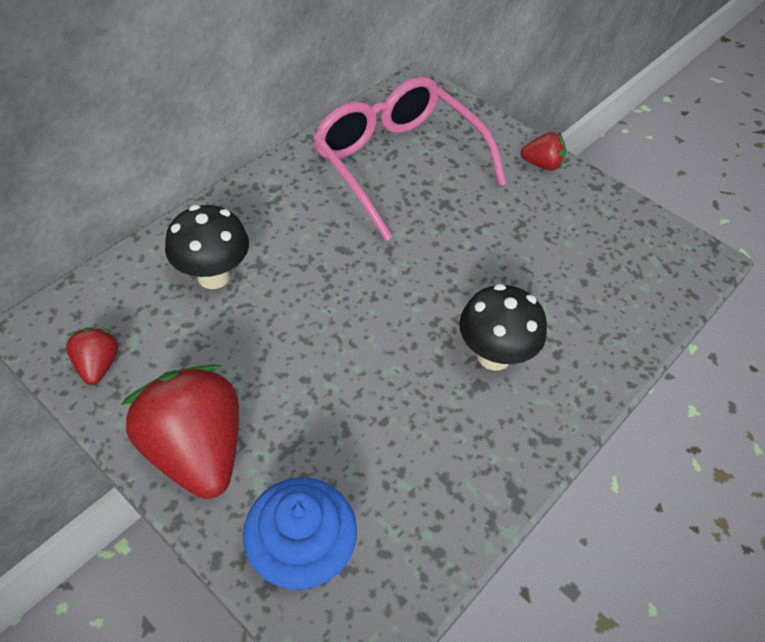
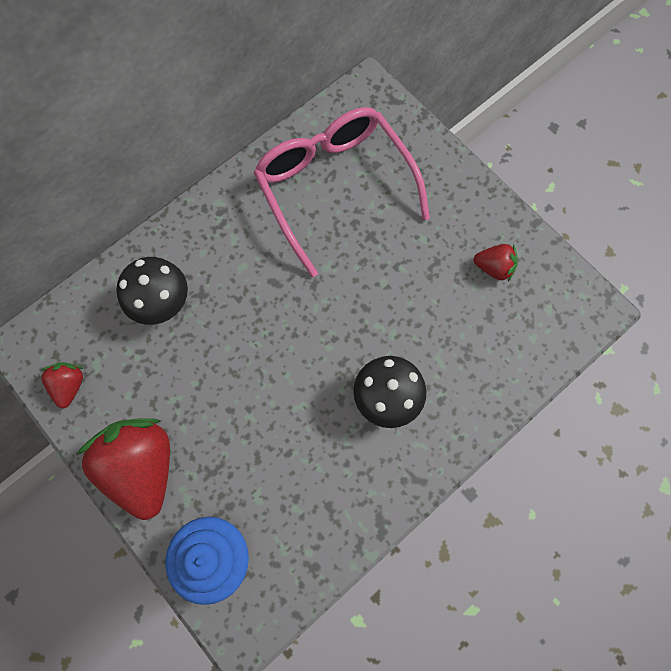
camera: 10 degrees right, 20 degrees up
(542, 164) = (468, 194): red strawberry -> red strawberry (494, 268)

